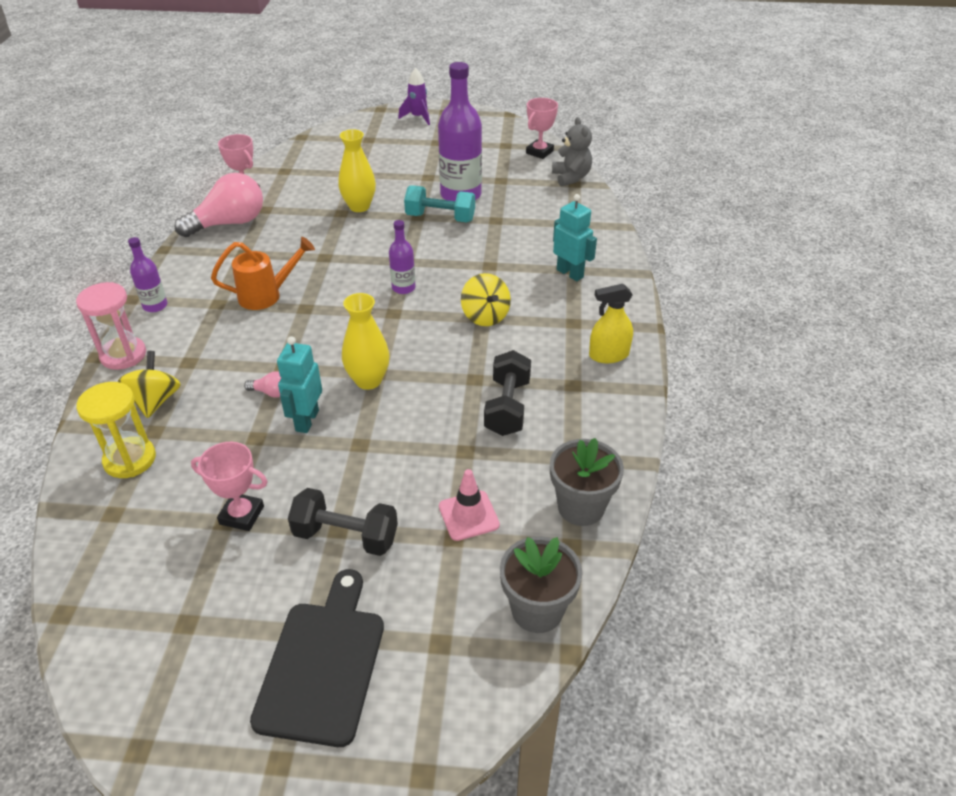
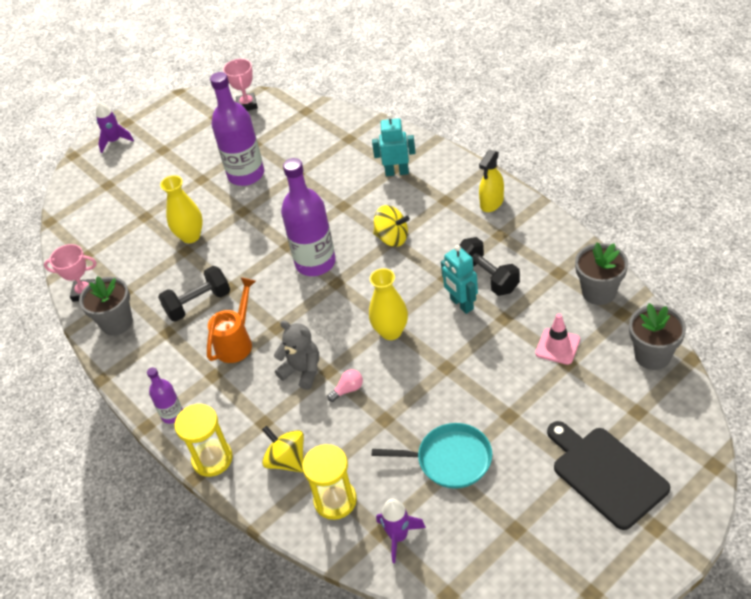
camera: 40 degrees left, 5 degrees up
(115, 531) = (398, 536): none -> purple rocket
(123, 355) = (212, 459): pink hourglass -> yellow hourglass
(229, 223) = (117, 323): pink light bulb -> grey flower pot
(241, 515) = (450, 460): pink trophy -> turquoise pan
(306, 420) = (396, 384): turquoise robot -> turquoise robot (461, 304)
(346, 536) = (518, 414): black dumbbell -> black dumbbell (198, 303)
(403, 288) = (315, 263): purple bottle -> purple bottle, size x1.99
(440, 218) = (259, 200): turquoise dumbbell -> none
(571, 177) = (297, 108): grey teddy bear -> grey teddy bear (302, 371)

